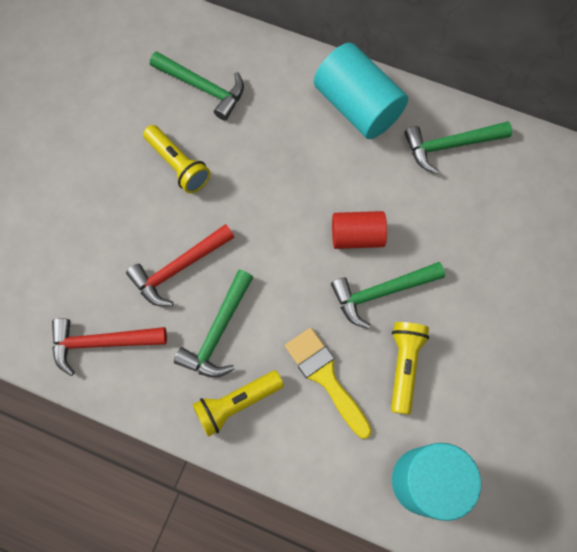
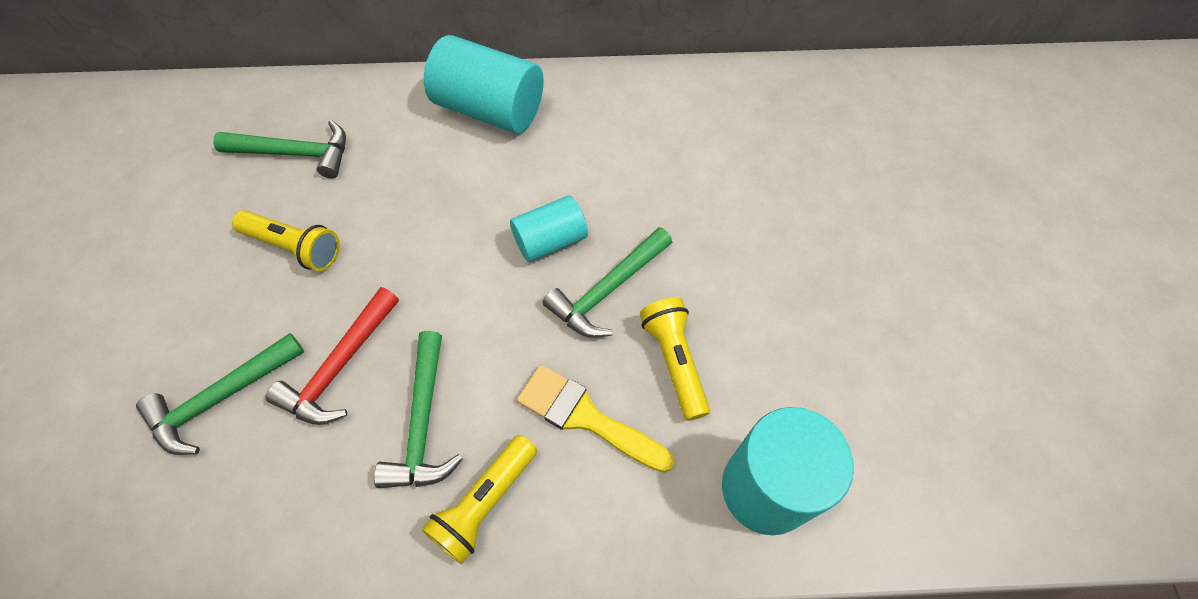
camera: 25 degrees left, 10 degrees down
(102, 342) = (263, 507): red hammer -> none
(357, 236) = (550, 241): red cylinder -> turquoise cylinder
(450, 145) = (611, 110): green hammer -> green hammer (221, 398)

